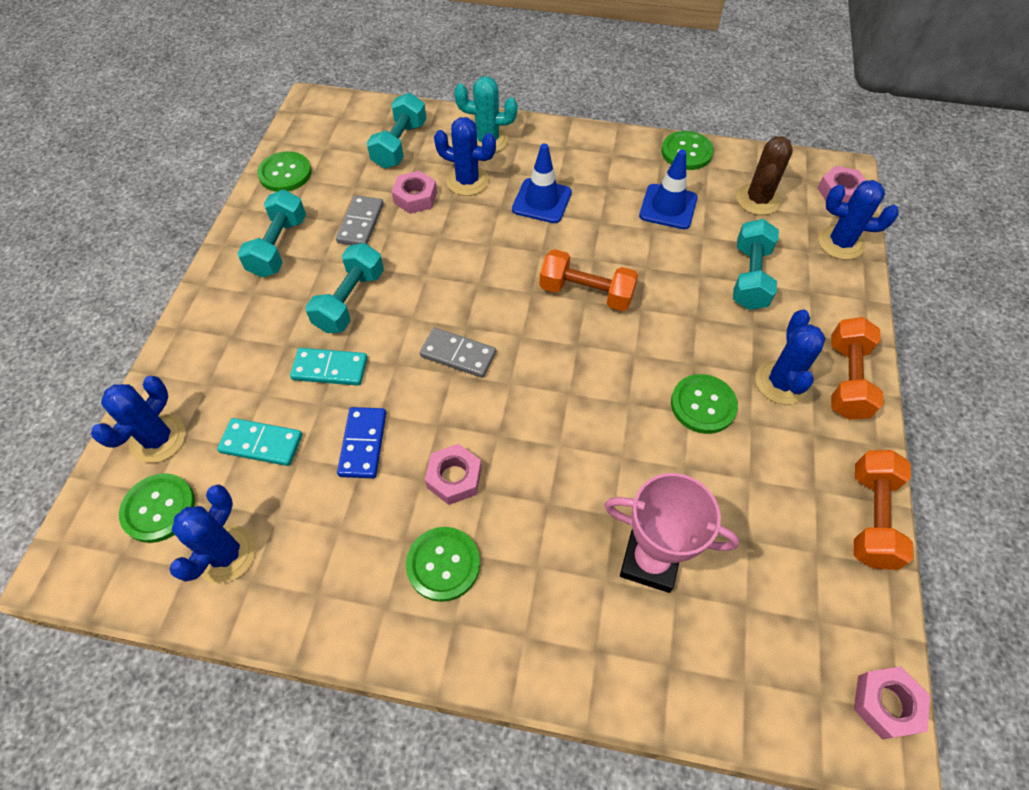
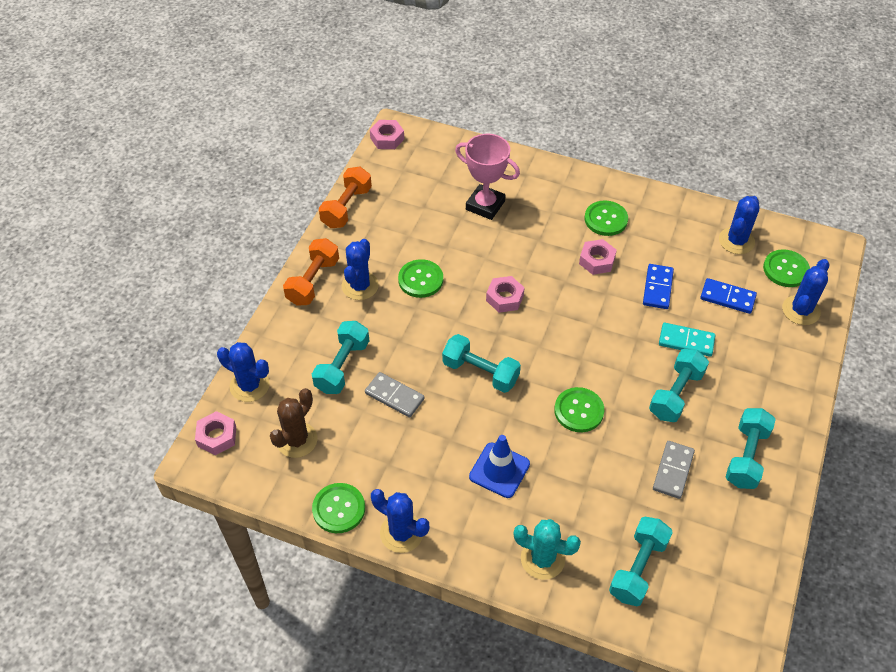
camera: 170 degrees left, 5 degrees down
(261, 444) = (727, 297): turquoise domino -> blue domino
(285, 173) = (757, 546): green button -> green button (579, 411)
(415, 197) = (621, 493): pink nut -> pink nut (504, 298)
(458, 354) = (589, 338): grey domino -> grey domino (394, 396)
(467, 181) = (568, 506): blue cactus -> blue cactus (401, 533)
(586, 293) = (480, 372): orange dumbbell -> turquoise dumbbell
(668, 207) = (383, 445): blue traffic cone -> none

